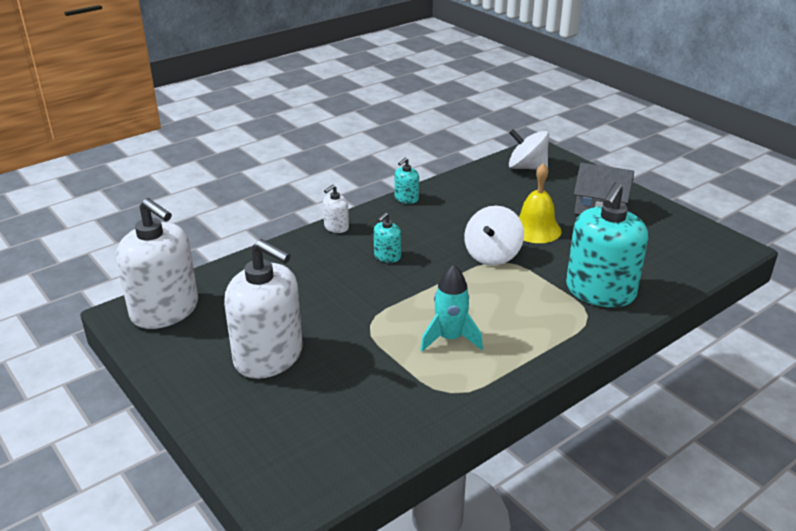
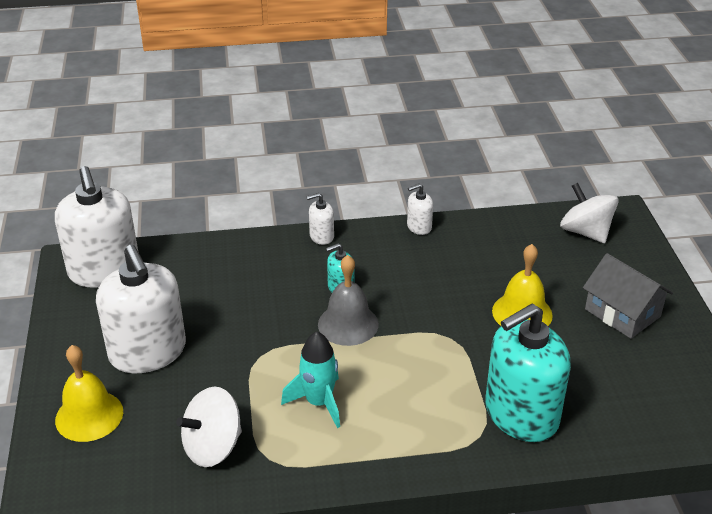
camera: 30 degrees right, 5 degrees up
(262, 423) = (89, 415): none -> yellow bell
(406, 198) = (419, 227): turquoise soap dispenser -> white soap dispenser
(418, 278) = (348, 324): none -> grey bell
(492, 255) = (446, 326): white spinning top -> white spinning top (213, 447)

